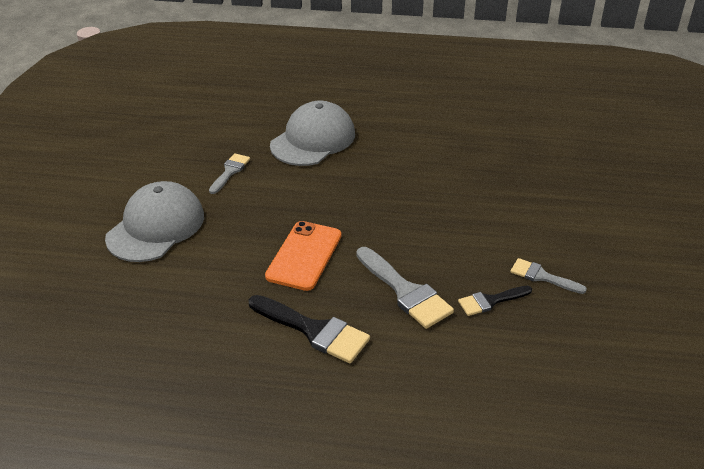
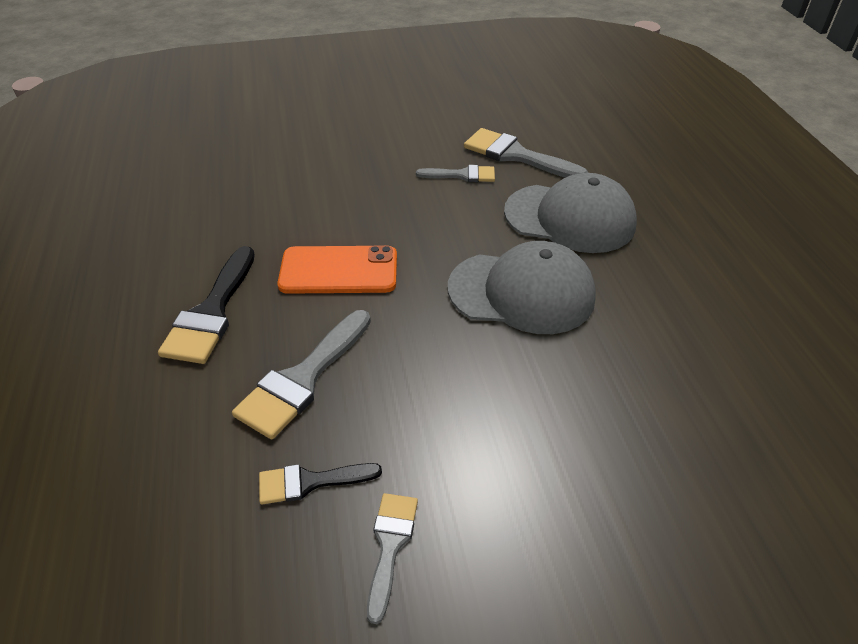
camera: 70 degrees right, 5 degrees up
(156, 226) = (343, 157): grey cap -> grey cap (522, 292)
(225, 141) = (516, 155): none -> grey brush
(490, 301) = (310, 482): black brush -> black brush turned 60 degrees counterclockwise

